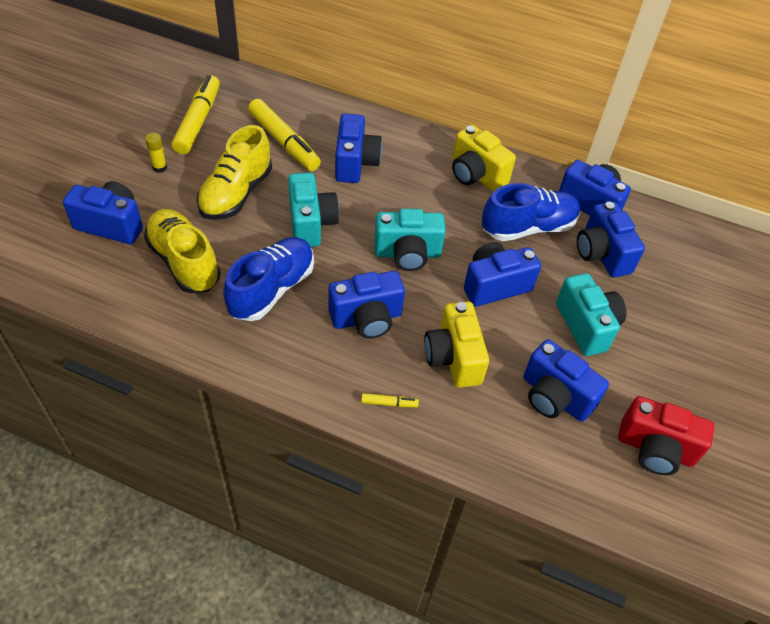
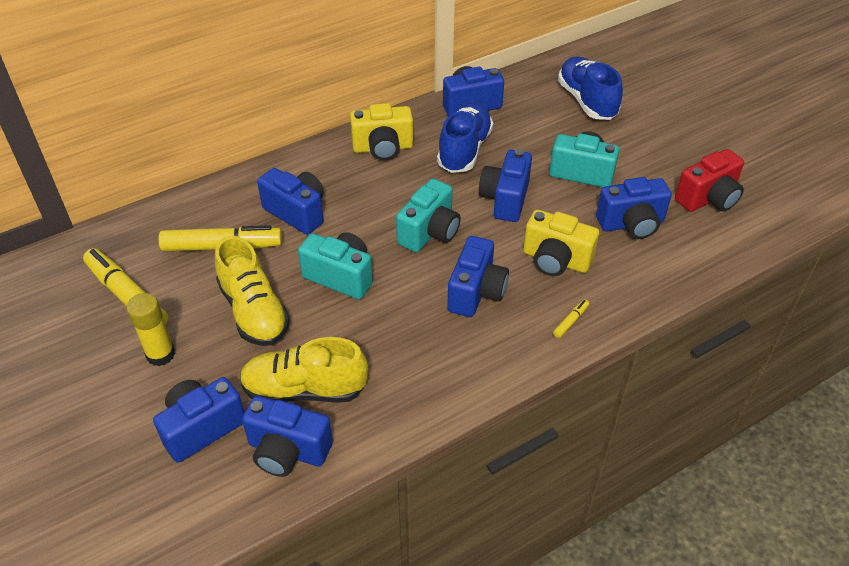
camera: 50 degrees left, 5 degrees down
(159, 167) = (160, 354): yellow glue stick -> yellow glue stick, size x1.66
(272, 289) = (392, 340): blue shoe -> blue shoe (587, 101)
(601, 254) = (523, 127): blue camera -> blue camera (287, 451)

